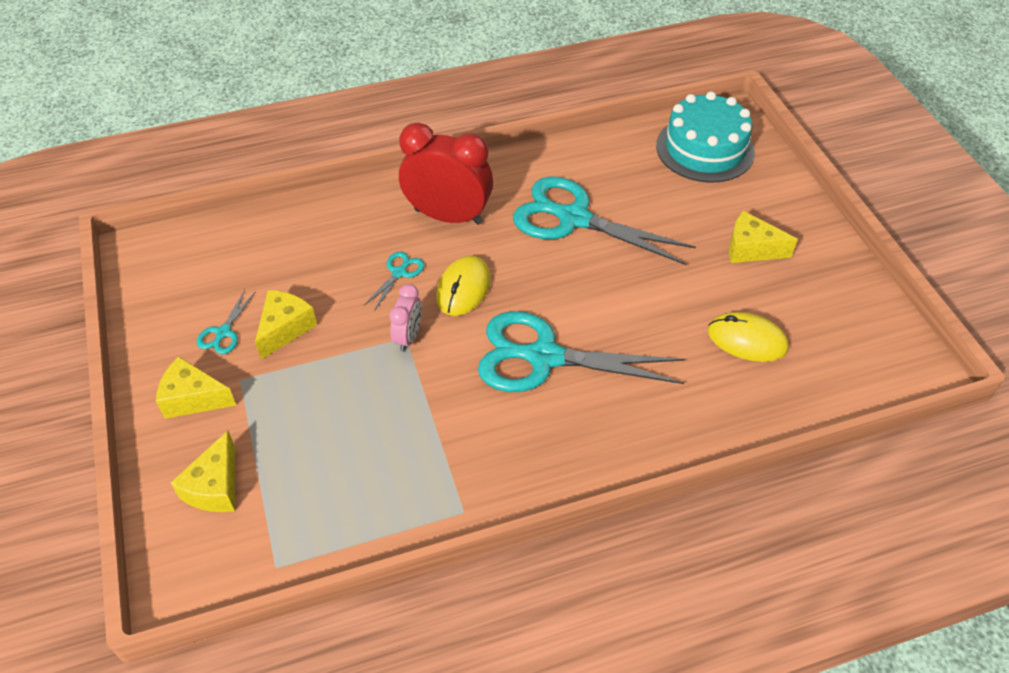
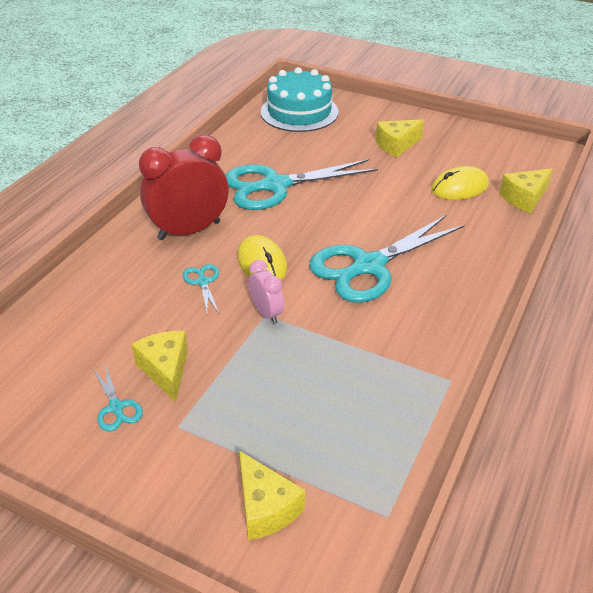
camera: 45 degrees left, 10 degrees down
(193, 398) = (157, 467): yellow cheese -> yellow cheese (524, 198)

